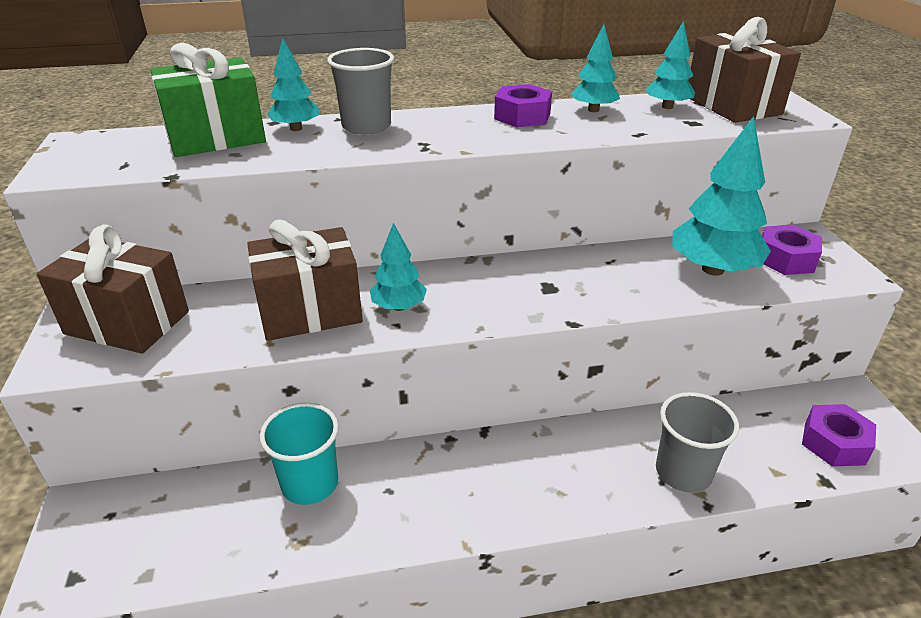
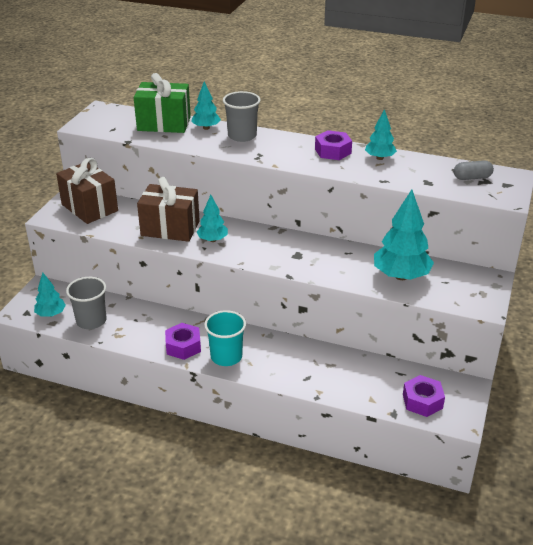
camera: 30 degrees right, 0 degrees up
(310, 483) = (139, 314): turquoise cup -> turquoise cup (226, 356)
(667, 107) = (428, 168): turquoise tree -> turquoise tree (51, 314)
(683, 472) = (320, 379): grey cup -> grey cup (91, 321)
(732, 105) = (472, 178): brown gift -> grey capsule
(785, 259) = (454, 285): purple nut -> purple nut (183, 346)

